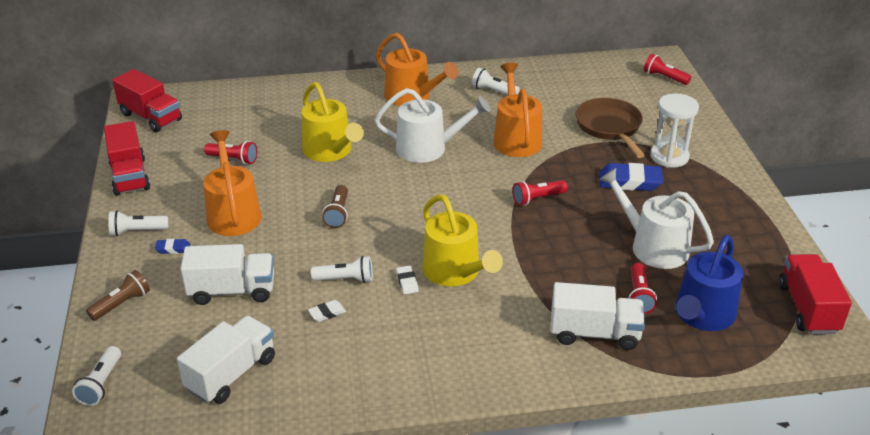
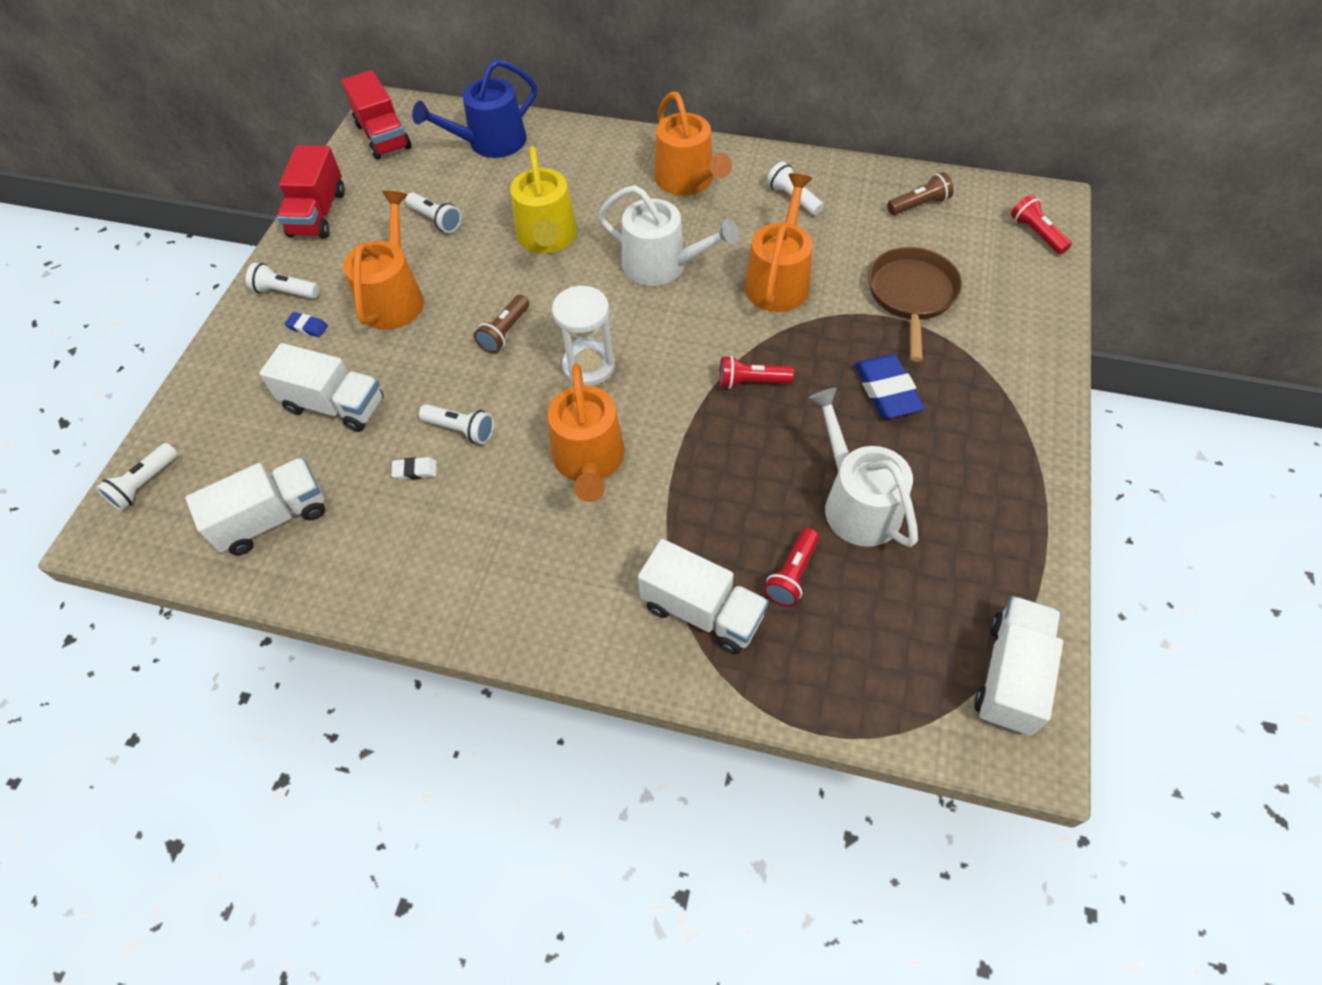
camera: 25 degrees right, 20 degrees up
(122, 304) = (219, 385): brown flashlight -> brown flashlight (919, 205)
(233, 159) = (436, 220): red flashlight -> white flashlight
(407, 282) = (526, 457): white eraser -> none
(455, 272) = (589, 460): yellow watering can -> orange watering can
(629, 182) = (886, 391): blue eraser -> blue eraser turned 45 degrees clockwise
(669, 157) = (965, 366): white hourglass -> white hourglass (589, 366)
(702, 315) = (857, 633): blue watering can -> blue watering can (490, 142)
(808, 308) = (1010, 675): red truck -> white truck

